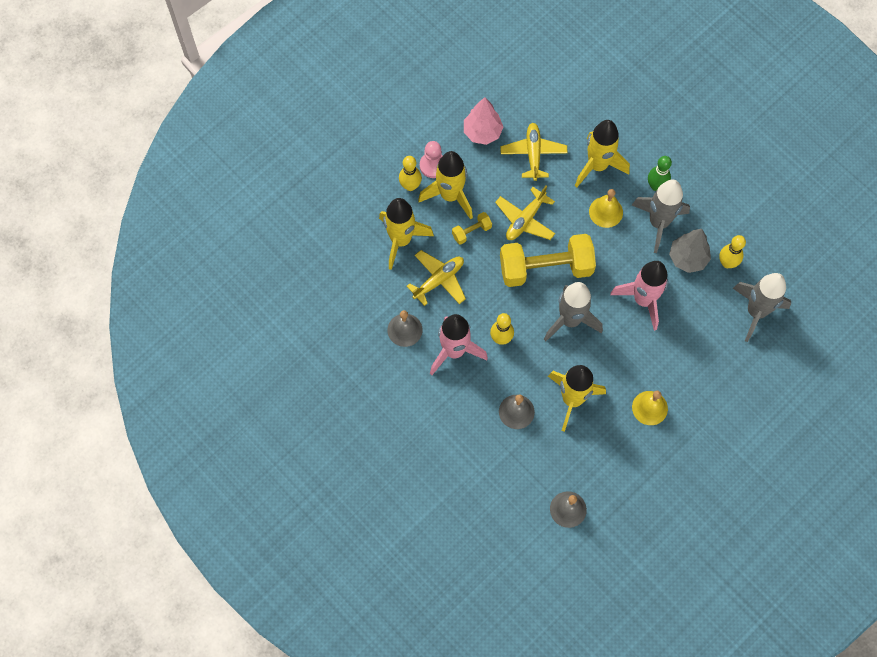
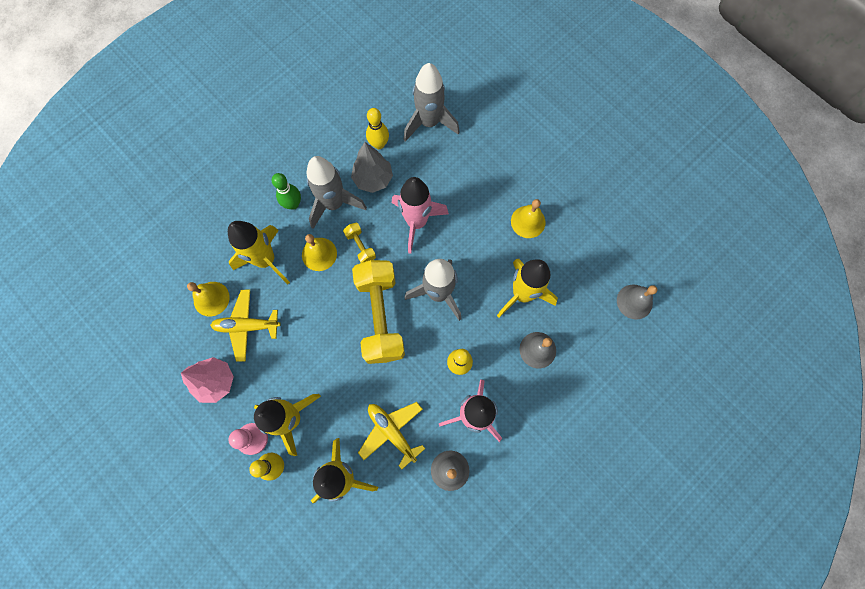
camera: 90 degrees left, 5 degrees up
(471, 231) = (335, 395): yellow dumbbell -> yellow dumbbell (360, 246)
(525, 219) = (324, 336): yellow plane -> none
(558, 122) = (211, 298): none -> yellow bell

